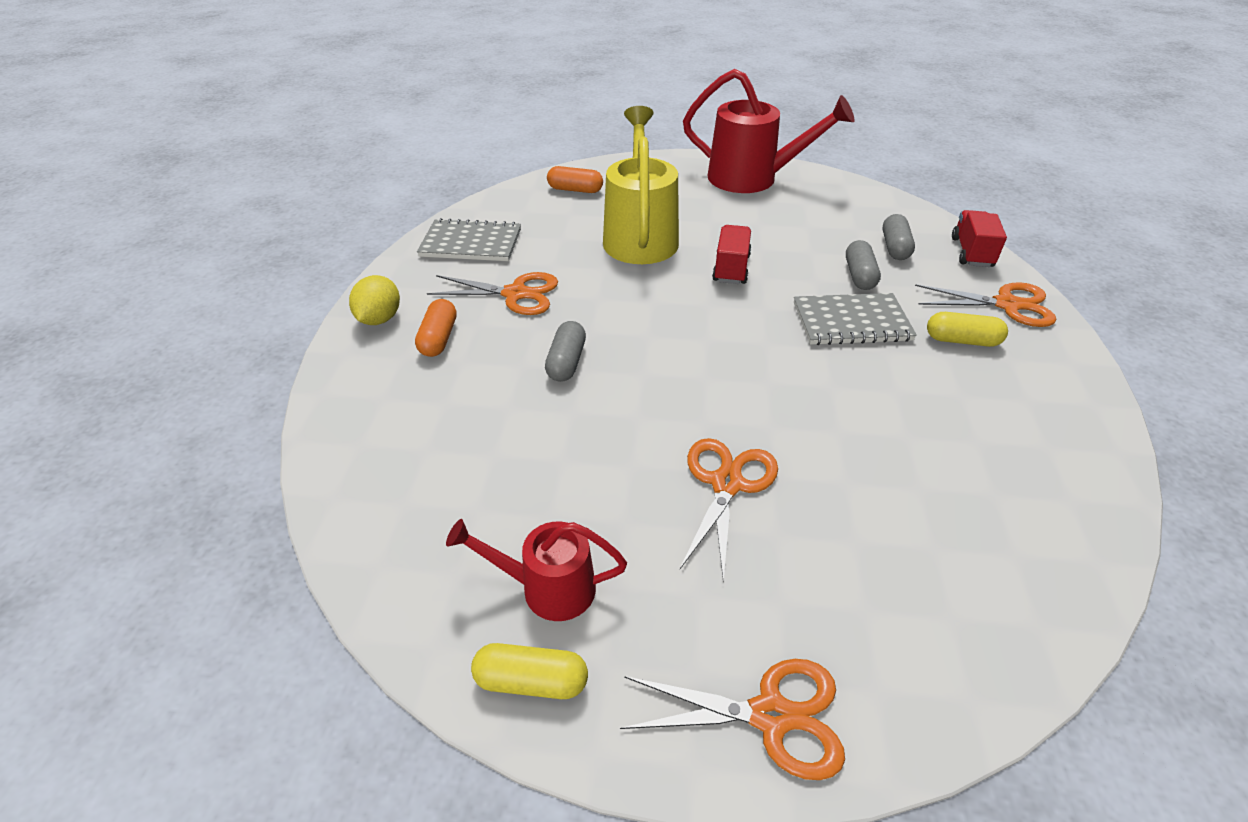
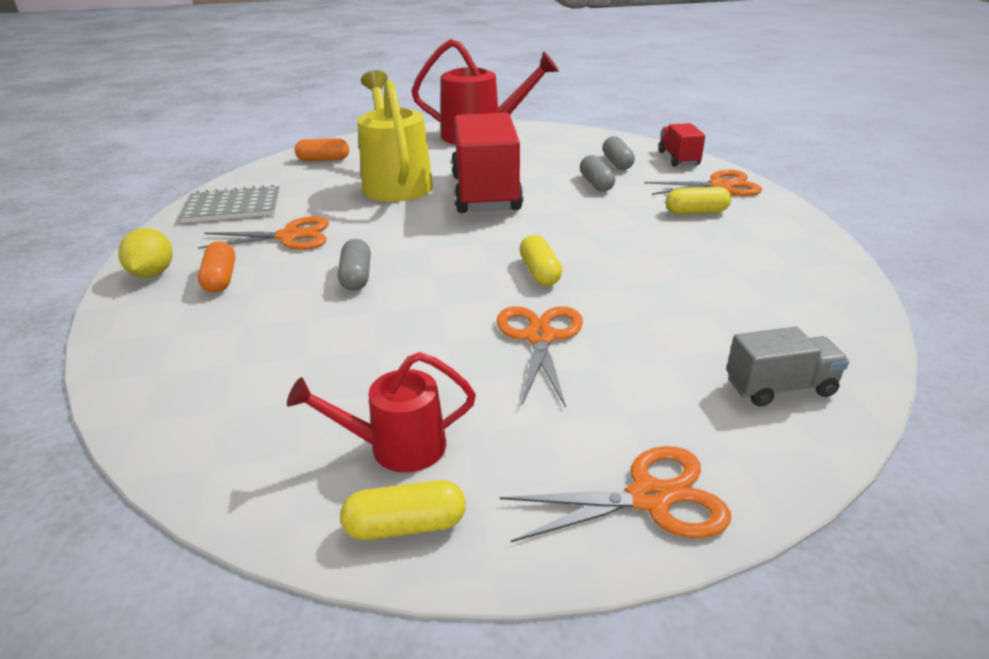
camera: 15 degrees left, 10 degrees down
(731, 268) = (485, 193): red truck -> red truck, size x2.04
(754, 395) = (540, 272): none -> yellow capsule
(851, 322) = (602, 213): grey notebook -> none
(962, 613) = (780, 387): none -> grey truck

